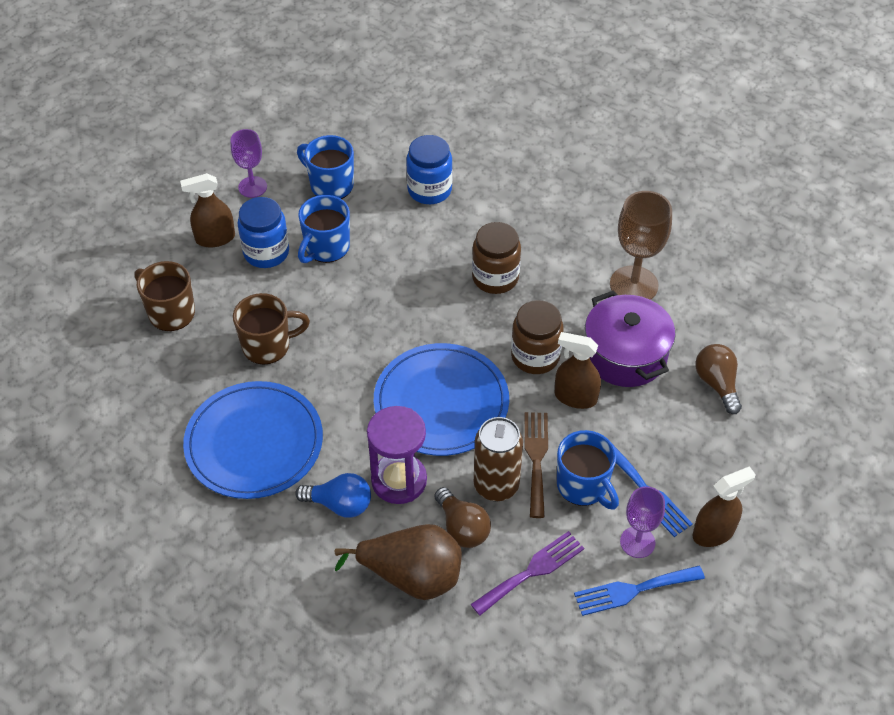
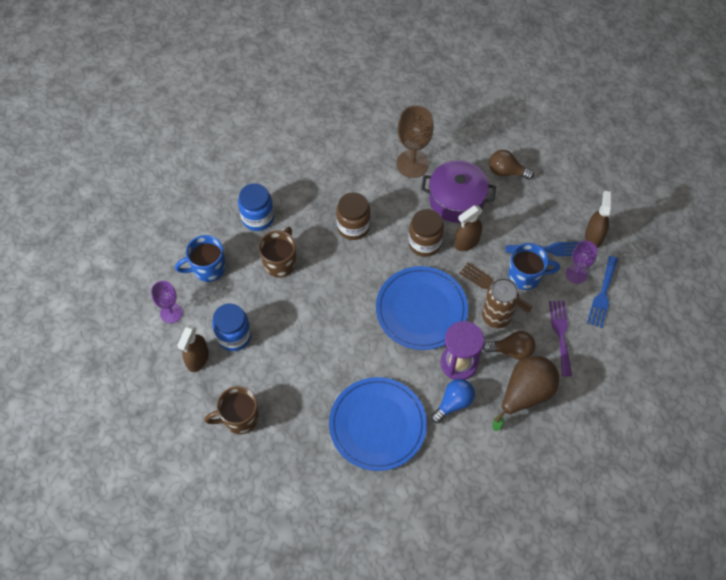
camera: 55 degrees left, 10 degrees up
(268, 346) = (310, 377): brown mug -> brown mug (280, 262)
(326, 248) = (258, 301): blue mug -> none

